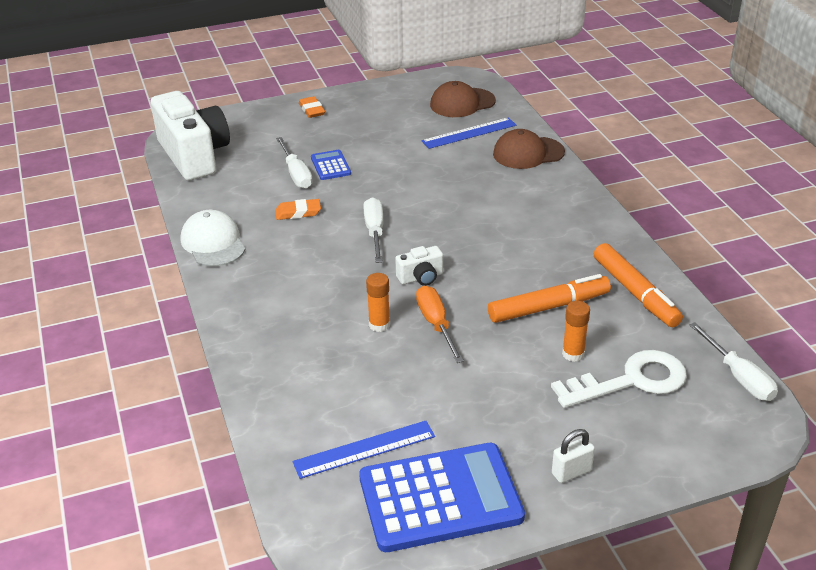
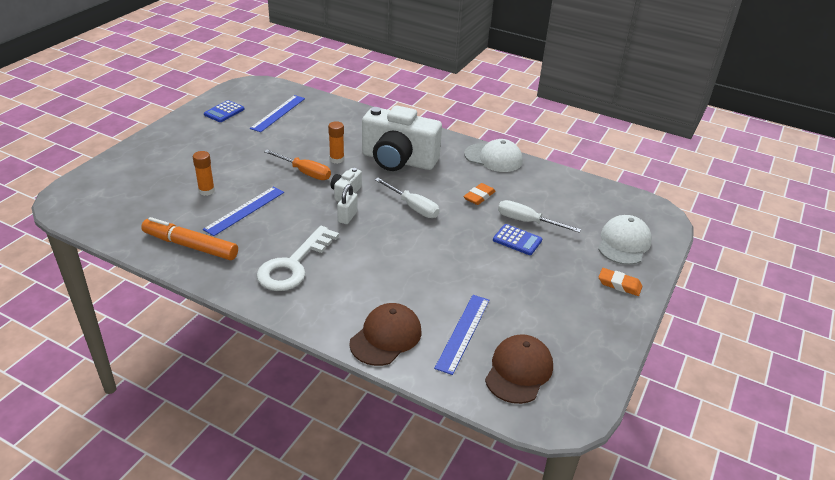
camera: 135 degrees right, 0 degrees up
(194, 155) = (613, 201): white camera -> white camera (398, 160)
(253, 128) = (624, 243): none -> white cap
(440, 498) = (224, 112): blue calculator -> blue calculator, size x0.45
(548, 307) = (244, 210): orange marker -> blue ruler
(571, 472) = (167, 141): white padlock -> white padlock (347, 217)
(631, 381) = (160, 191): white key -> white key (293, 265)
(738, 376) = (88, 221): white screwdriver -> none

